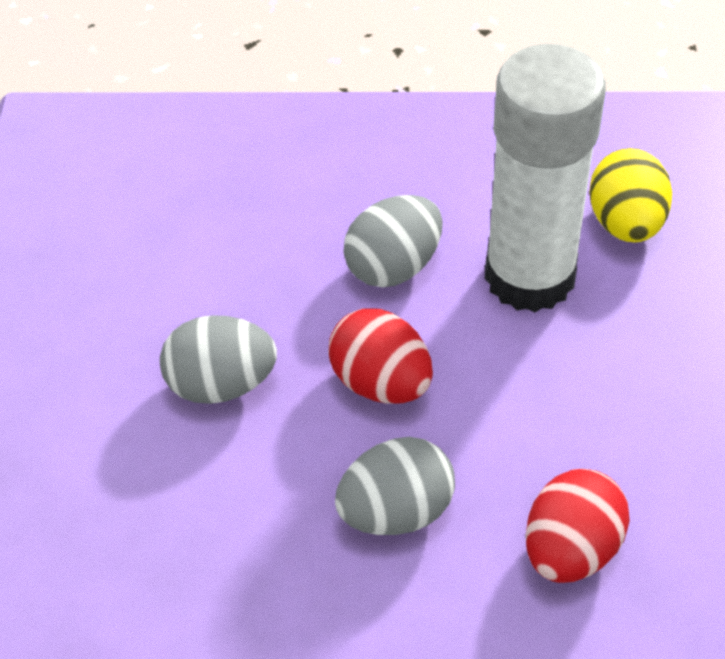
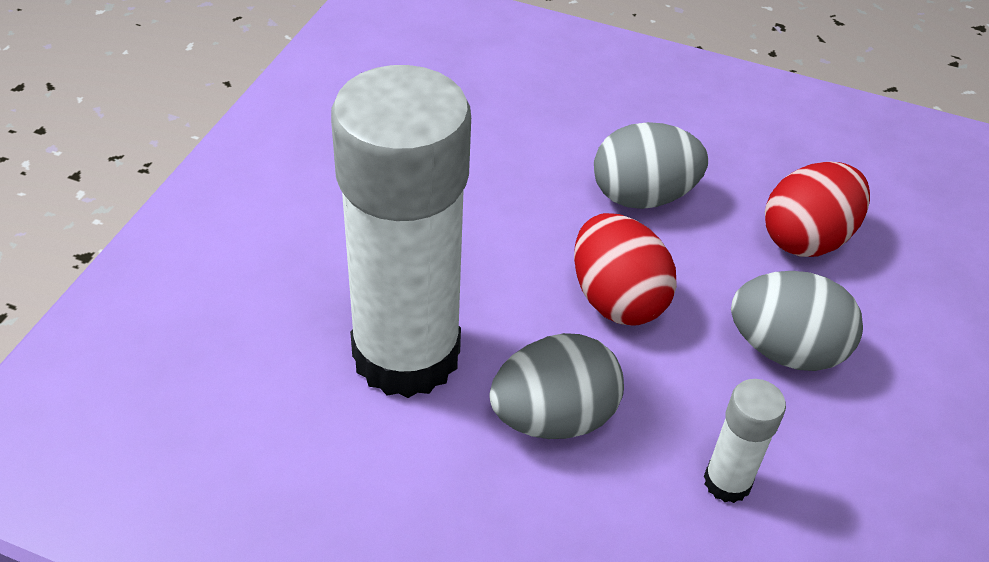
camera: 165 degrees left, 5 degrees down
(250, 263) = (727, 482): none -> white glue stick
(571, 549) = (510, 133): red egg -> red egg (806, 239)
(626, 223) = (257, 378): yellow egg -> none

